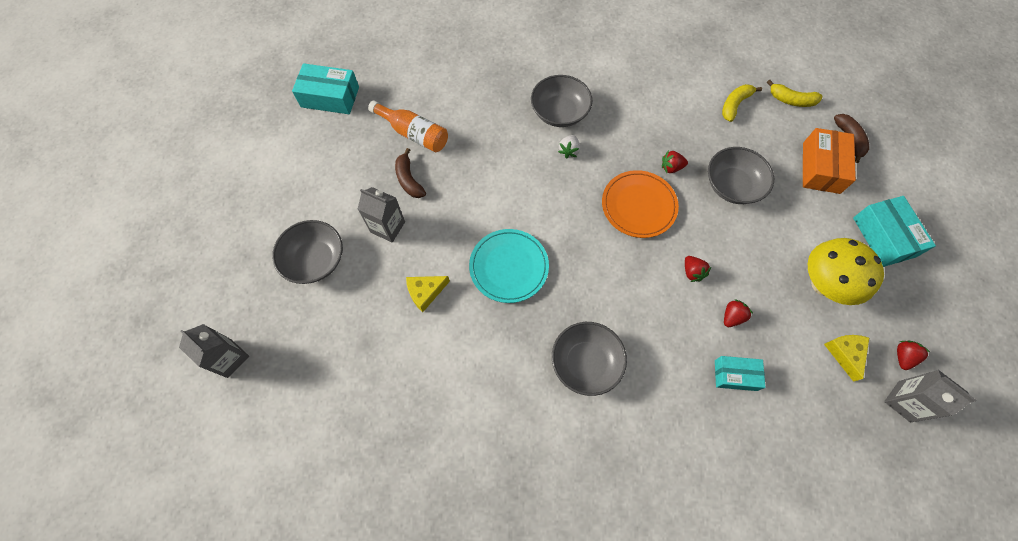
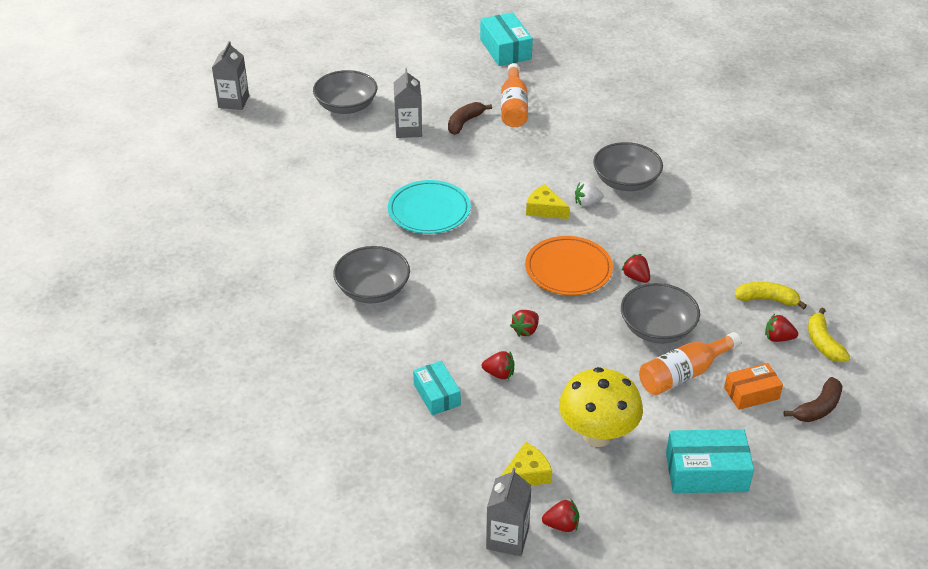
camera: 60 degrees right, 25 degrees down
(425, 292) = (365, 173): yellow cheese -> yellow cheese (544, 209)
(775, 121) = (778, 338): none -> red strawberry
(785, 196) = (683, 374): none -> orange bottle
(821, 168) = (751, 393): orange box -> orange box, size x0.65
(883, 237) = (706, 472): turquoise box -> turquoise box turned 45 degrees clockwise

